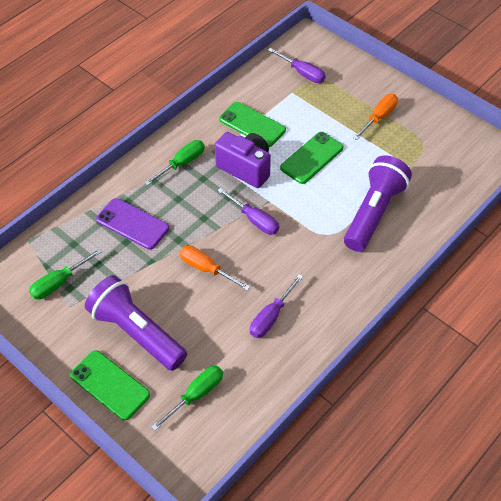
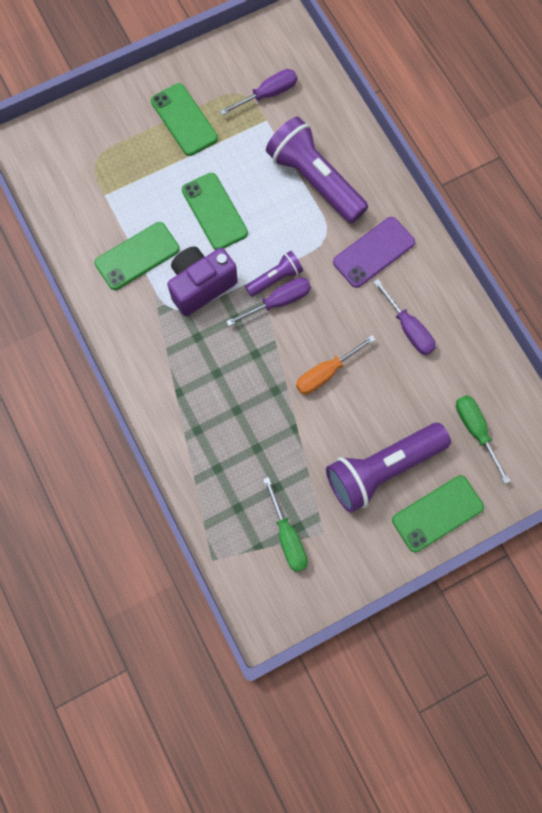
camera: 70 degrees left, 20 degrees up
(132, 224) = (234, 434): purple phone -> purple phone (373, 252)
(182, 163) = (165, 352): green screwdriver -> none
(273, 212) = (275, 278): none -> purple flashlight
(302, 73) = (79, 172): purple screwdriver -> purple screwdriver (268, 94)
(379, 117) = (184, 120): orange screwdriver -> green phone

